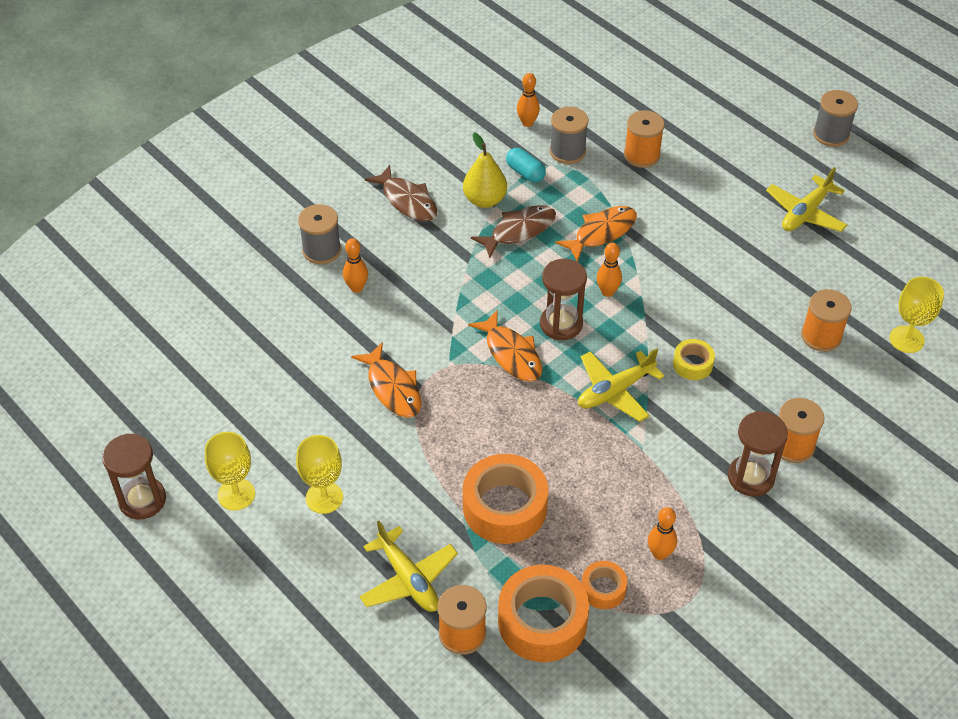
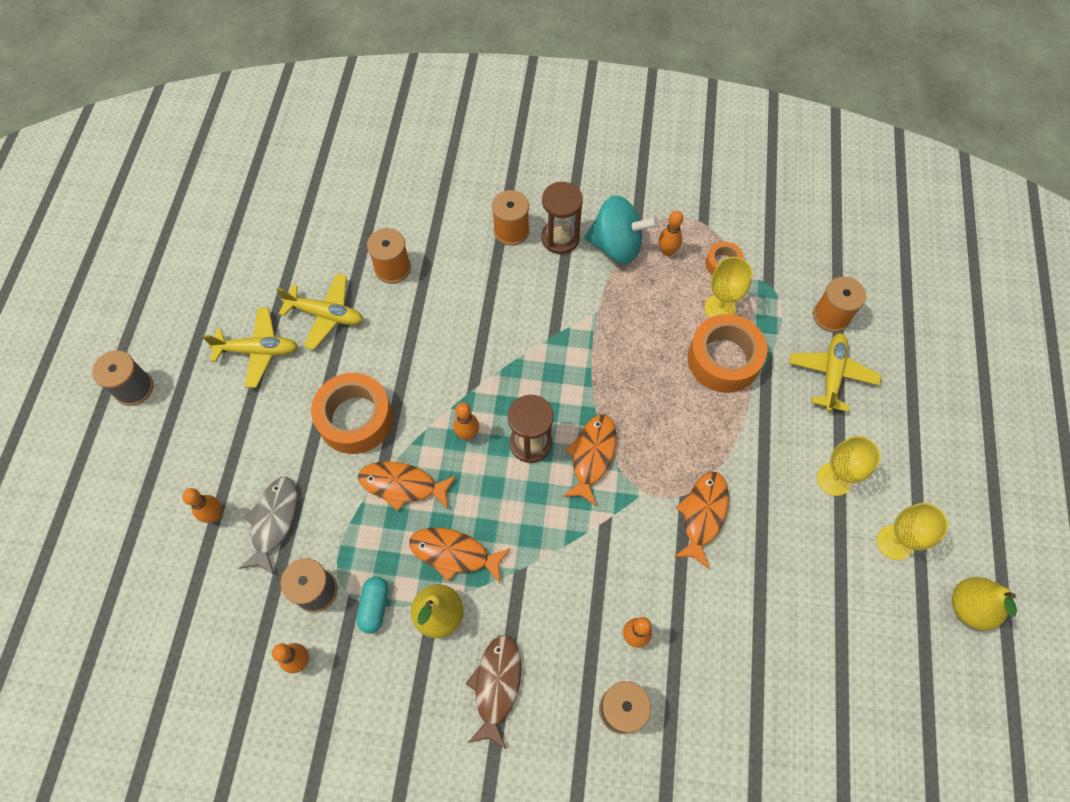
camera: 130 degrees left, 15 degrees up
(142, 500) = (969, 607): brown hourglass -> yellow pear
(519, 231) = (454, 553): brown fish -> orange fish
(542, 621) = (777, 280): orange tape -> orange tape (355, 419)
(615, 391) = (562, 362): yellow plane -> yellow plane (326, 315)
(641, 155) = (274, 522): orange spool -> grey fish
(677, 130) = (215, 515): none -> orange bowling pin
(692, 364) = (491, 330): yellow tape -> none
(702, 516) = (616, 246): none -> turquoise spinning top
(906, 339) = (352, 218): yellow goblet -> yellow goblet (719, 308)

